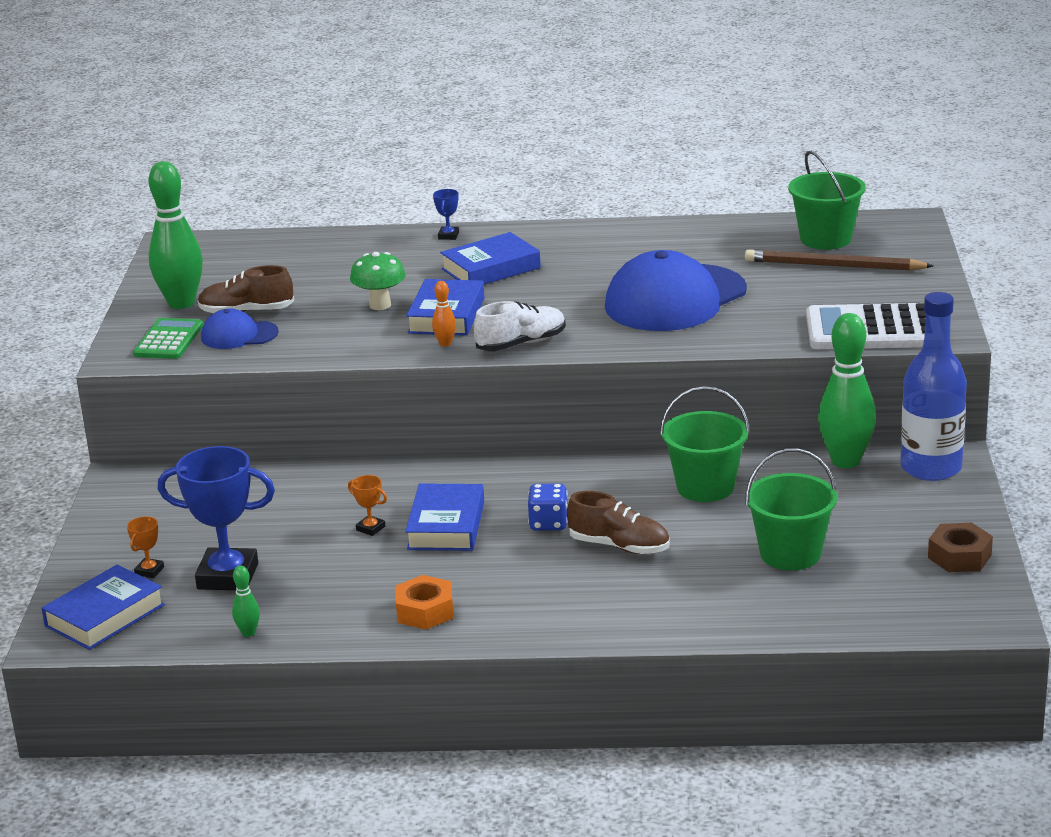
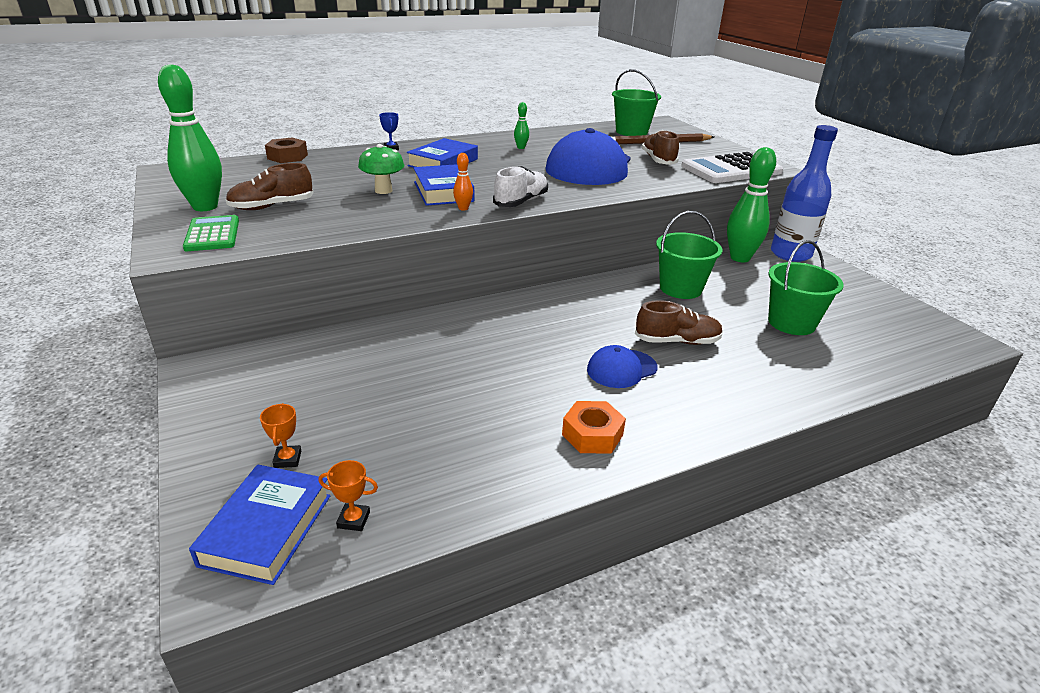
camera: 30 degrees left, 5 degrees up
(228, 576) = (376, 445): blue trophy -> none
(239, 335) = (279, 223): blue cap -> blue cap (621, 369)
(248, 633) = (446, 505): green bowling pin -> green bowling pin (521, 148)
(370, 528) = (472, 367): orange trophy -> orange trophy (353, 520)
(446, 525) = (532, 352): blue book -> none
(548, 523) = (607, 334): blue dice -> none
(788, 300) = (658, 160): none -> brown shoe
(959, 556) = (885, 304): brown nut -> brown nut (287, 157)

